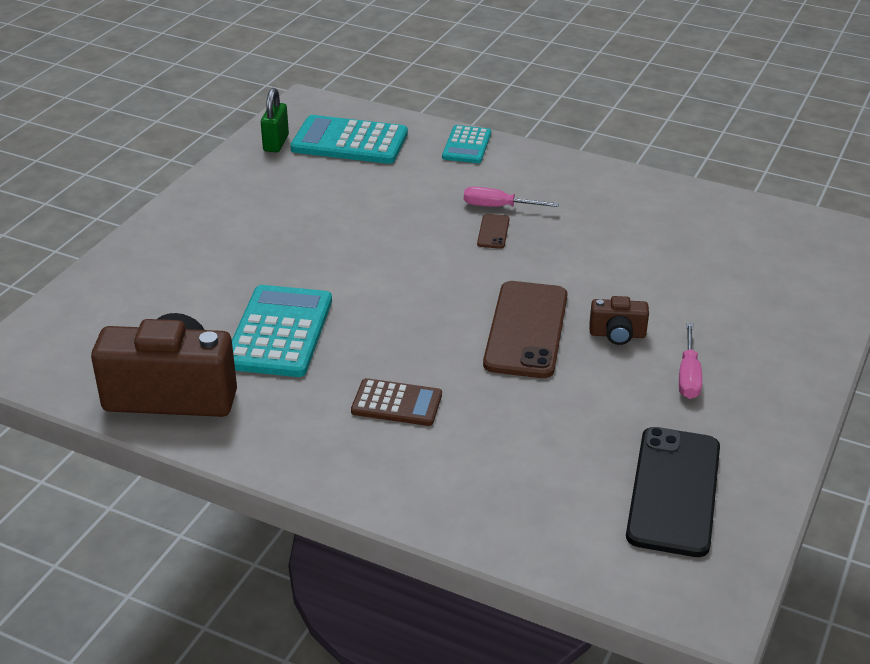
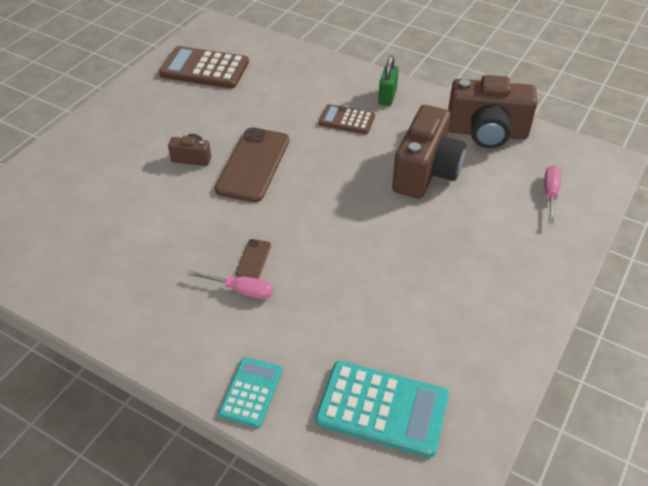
camera: 175 degrees left, 10 degrees up
(276, 143) = (466, 411): green padlock -> green padlock (387, 97)
(279, 332) = (426, 172): turquoise calculator -> brown camera
(673, 491) = (204, 68): black phone -> brown calculator
(688, 376) = (161, 127): pink screwdriver -> pink screwdriver (550, 194)

